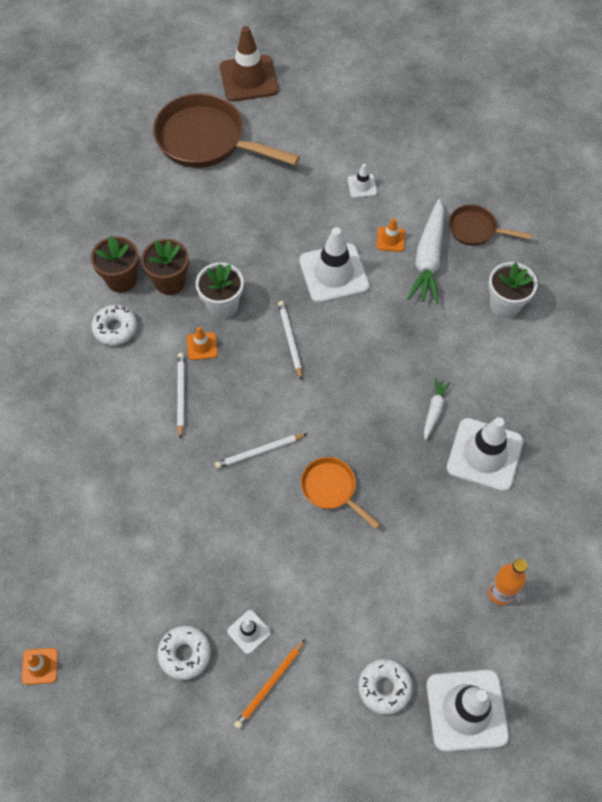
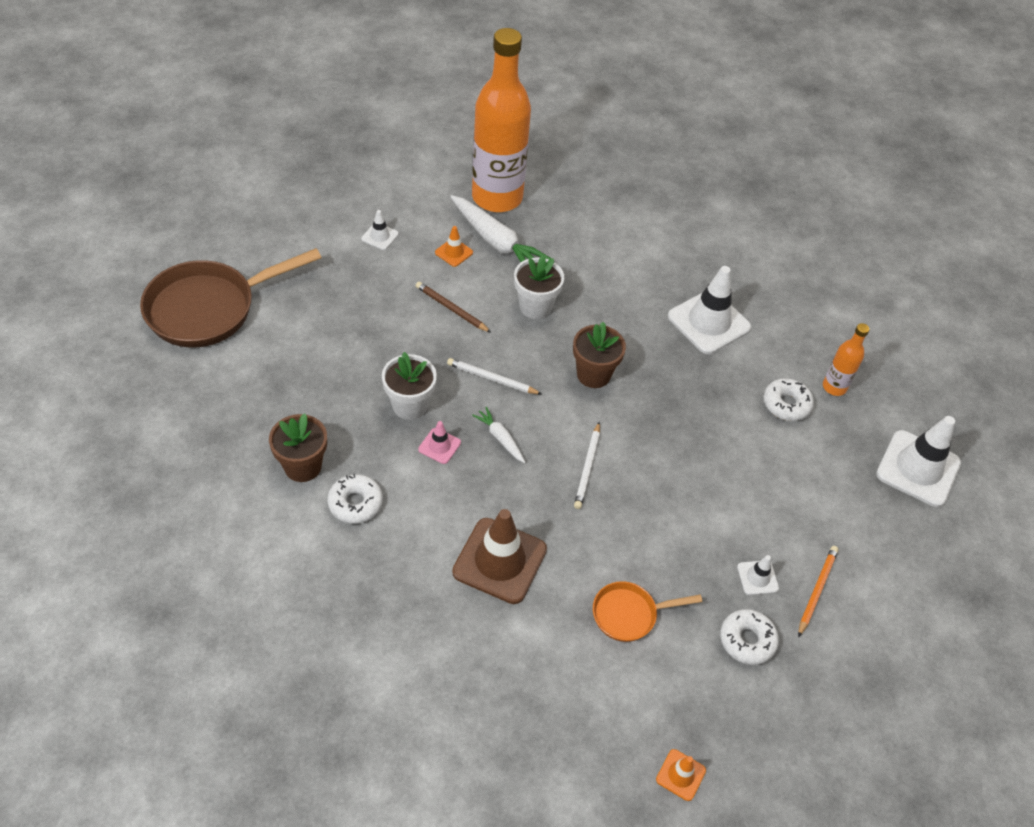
camera: 60 degrees left, 10 degrees down
(170, 282) = (344, 430): brown flower pot -> brown flower pot (593, 374)
(181, 395) = (478, 492): white pencil -> none
(202, 346) = (439, 446): orange traffic cone -> pink traffic cone
(249, 79) = (172, 237): brown traffic cone -> brown traffic cone (499, 561)
(270, 685) = (816, 591): orange pencil -> orange pencil turned 135 degrees counterclockwise
(331, 489) = (664, 438): orange pan -> orange pan (629, 614)
(334, 273) = (451, 309): white traffic cone -> brown pencil
(384, 688) = (868, 510): white donut -> white donut (786, 404)
(434, 410) = (643, 327): white carrot -> white carrot (500, 438)
(476, 230) = (497, 197): brown pan -> orange bottle
(504, 305) = (584, 226): white flower pot -> white flower pot (535, 306)

